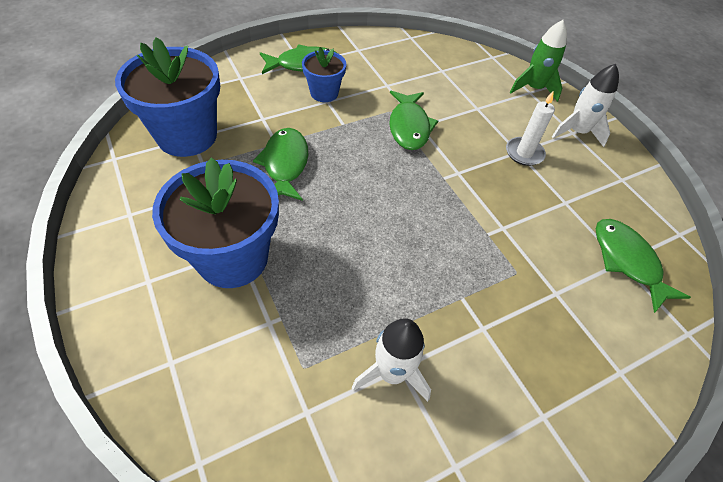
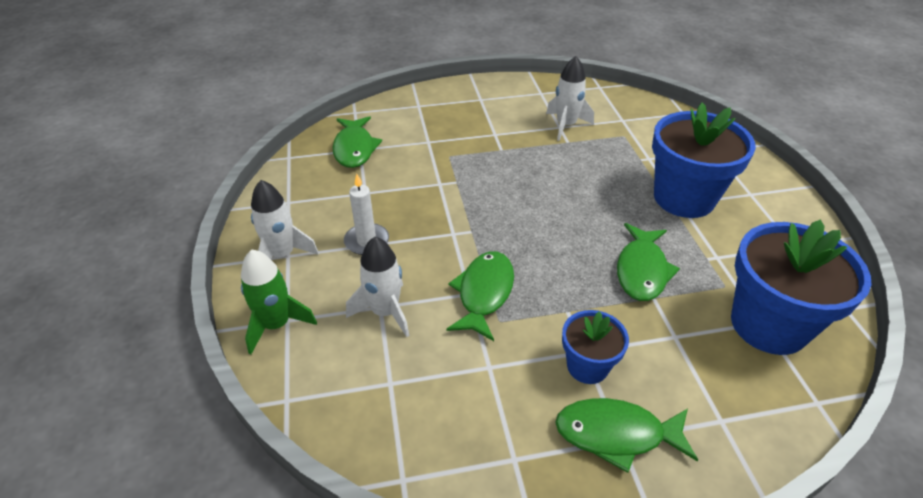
camera: 160 degrees left, 10 degrees down
(471, 105) = (385, 312): none -> white rocket

